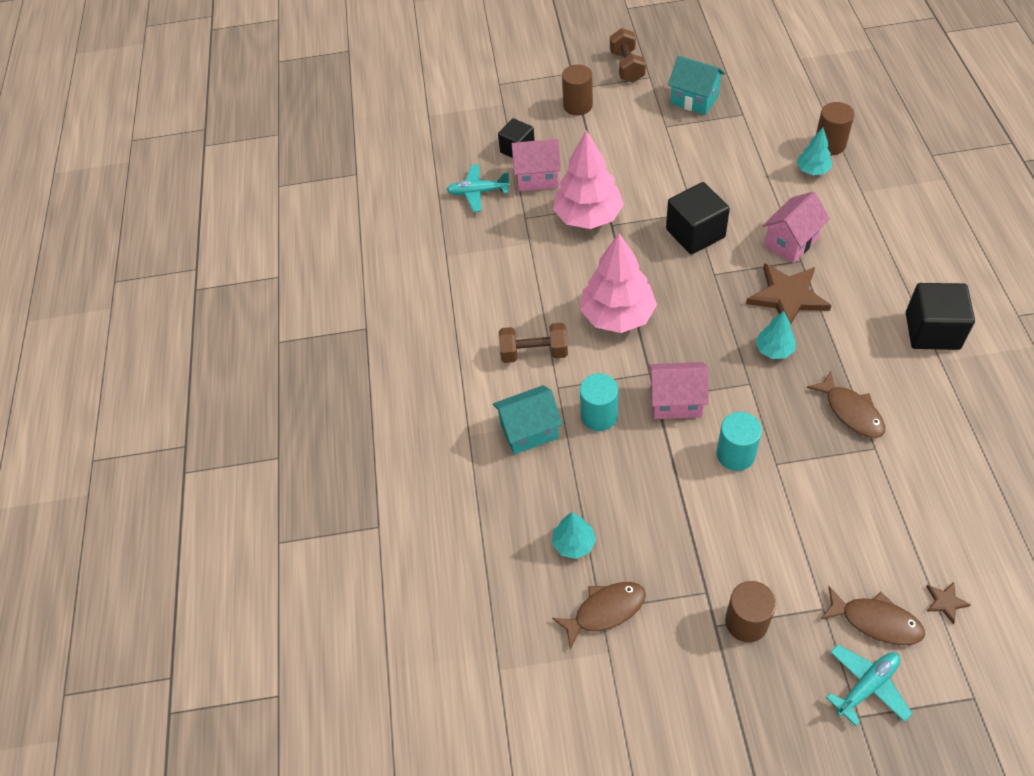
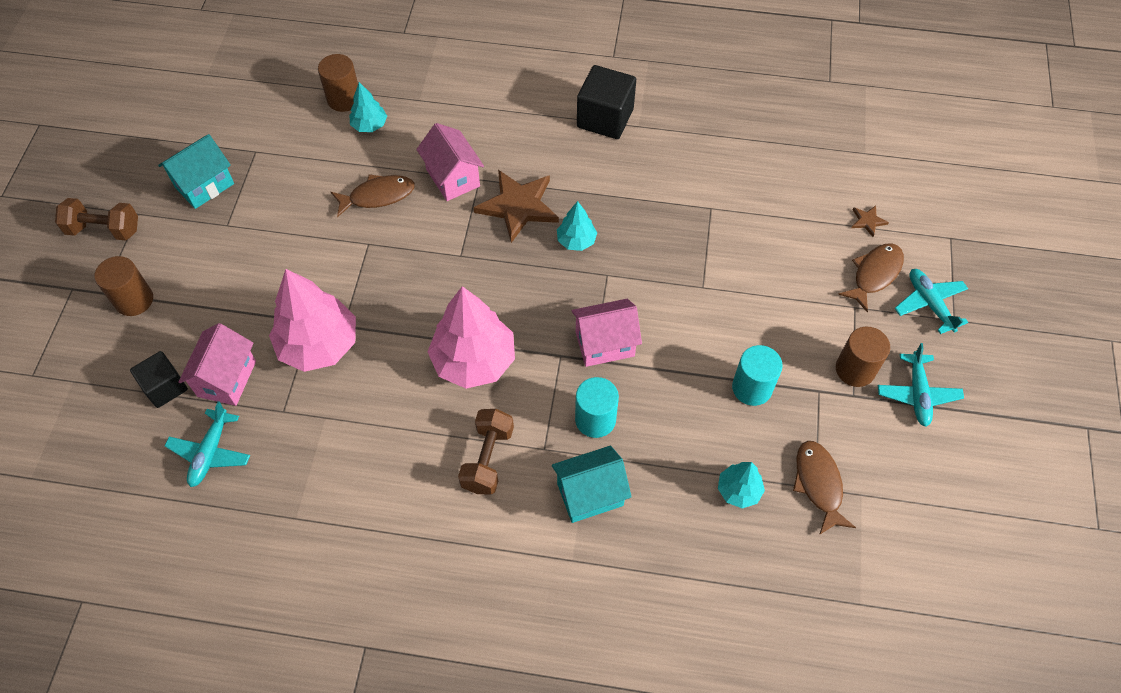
camera: 80 degrees left, 5 degrees up
(529, 431) = (590, 494): turquoise house -> turquoise house turned 75 degrees clockwise
(676, 402) = (605, 344): pink house -> pink house turned 60 degrees clockwise
(695, 233) = (398, 252): black cube -> none
(735, 454) = (682, 315): turquoise cylinder -> turquoise cylinder (752, 388)
(744, 689) = (917, 394): none -> turquoise plane
(851, 411) = (667, 210): brown fish -> brown fish (378, 196)

